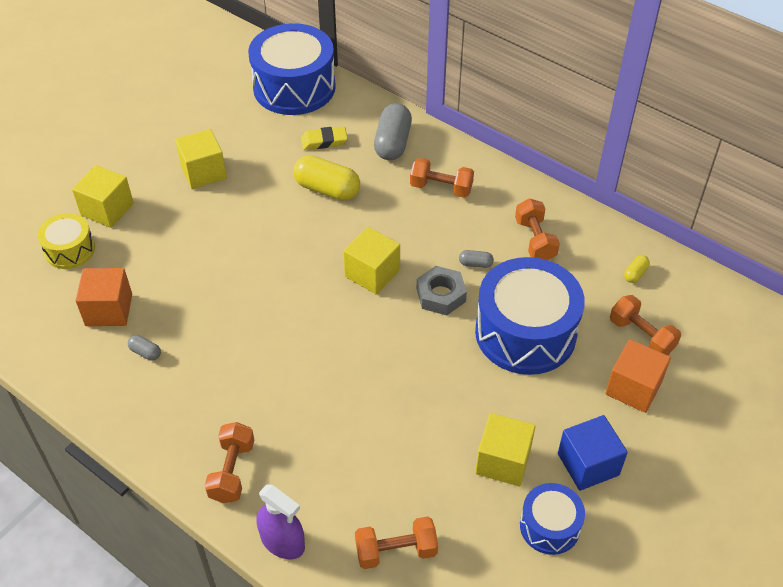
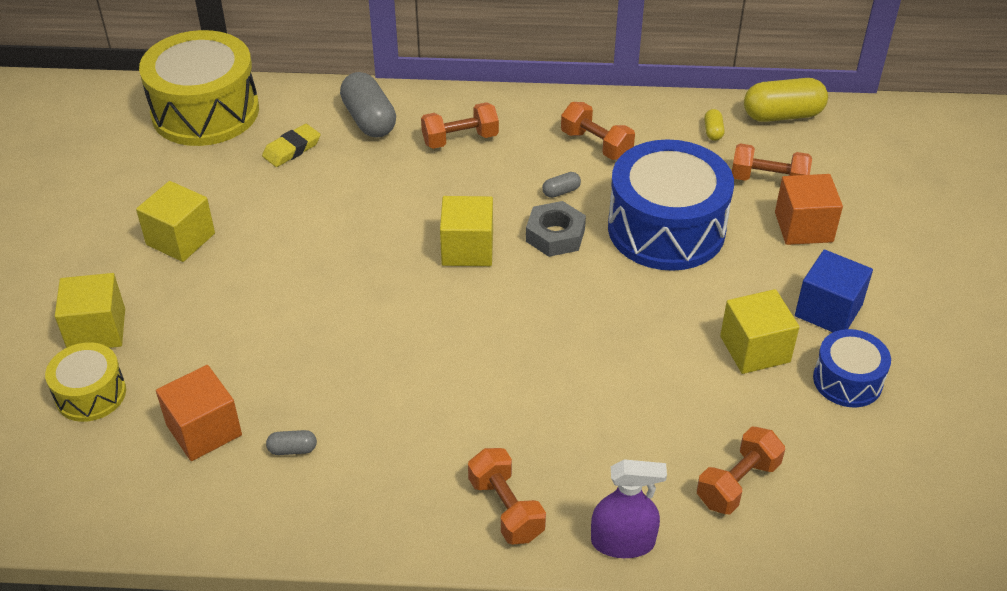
camera: 35 degrees left, 5 degrees down
(294, 87) = (205, 112): blue drum -> yellow drum
(327, 189) = (341, 193): yellow capsule -> yellow capsule (782, 115)

